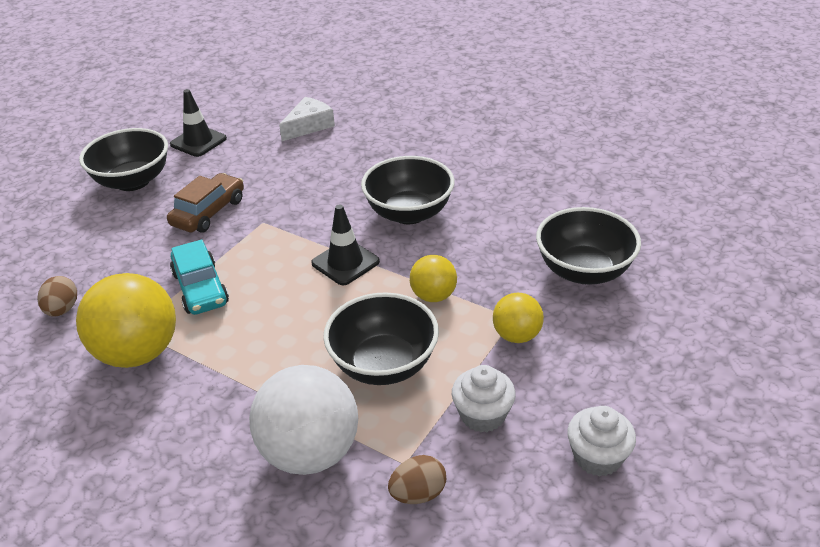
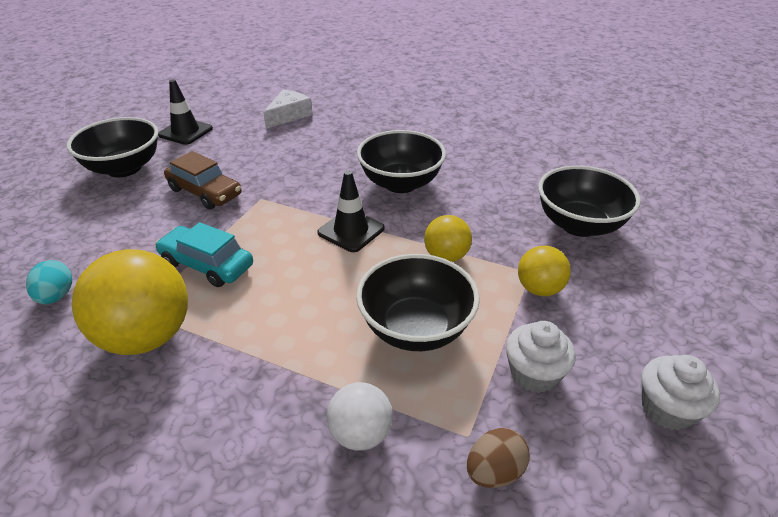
camera: 10 degrees left, 0 degrees up
(62, 310) = (56, 296): brown egg -> turquoise egg
(200, 288) = (207, 264): turquoise car -> turquoise car turned 150 degrees clockwise
(209, 212) = (205, 192): brown car -> brown car turned 105 degrees clockwise
(310, 452) = (360, 434): white ball -> white ball, size x0.54

